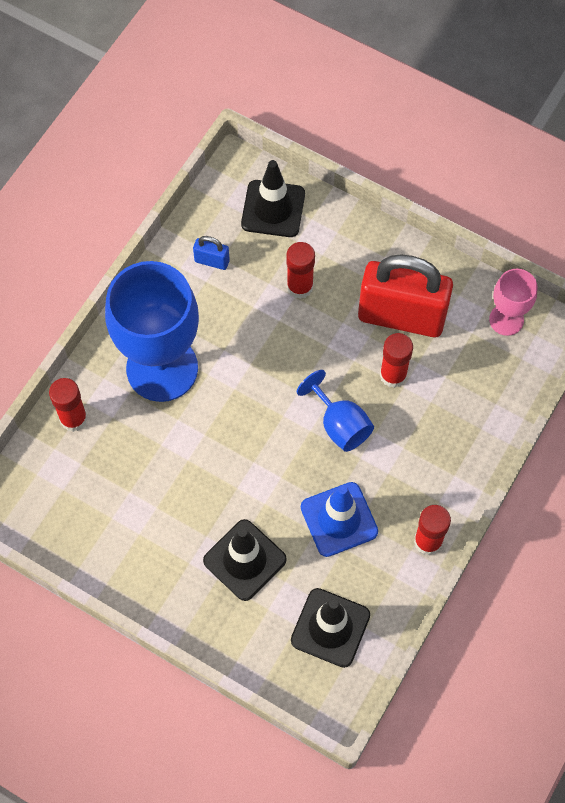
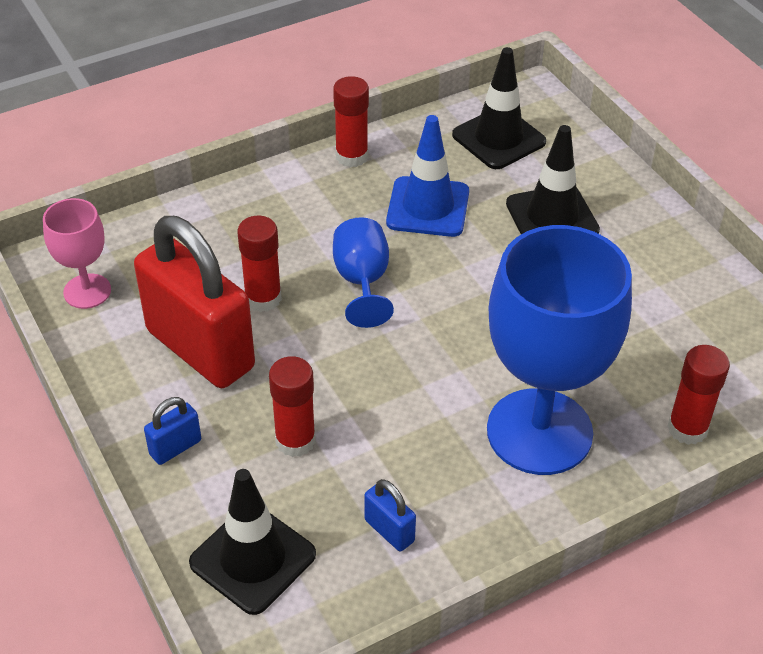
camera: 150 degrees left, 20 degrees down
(363, 247) = (175, 447): none -> blue padlock

